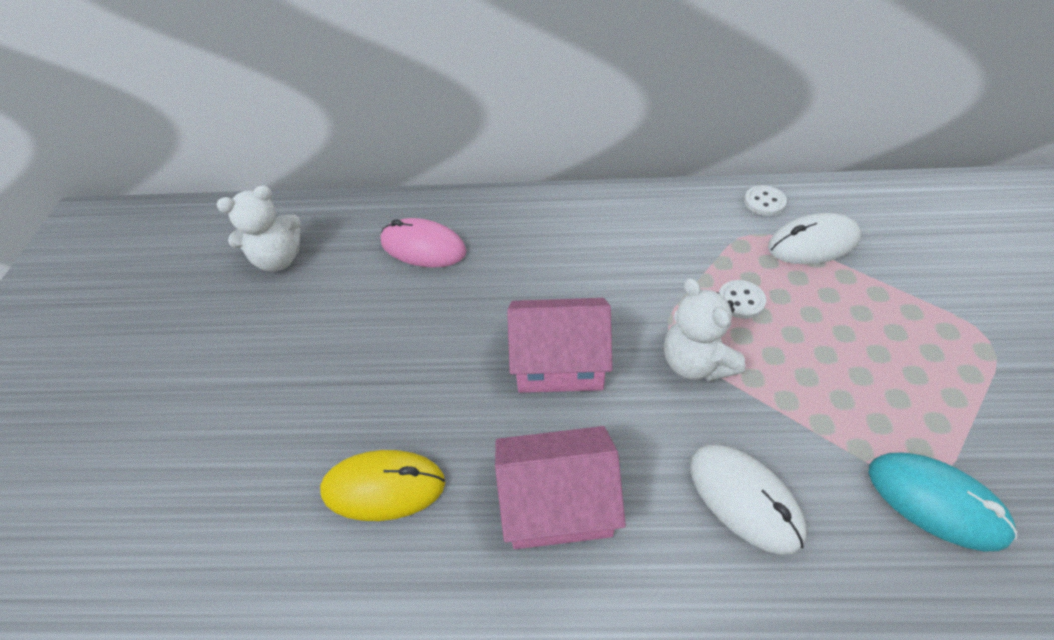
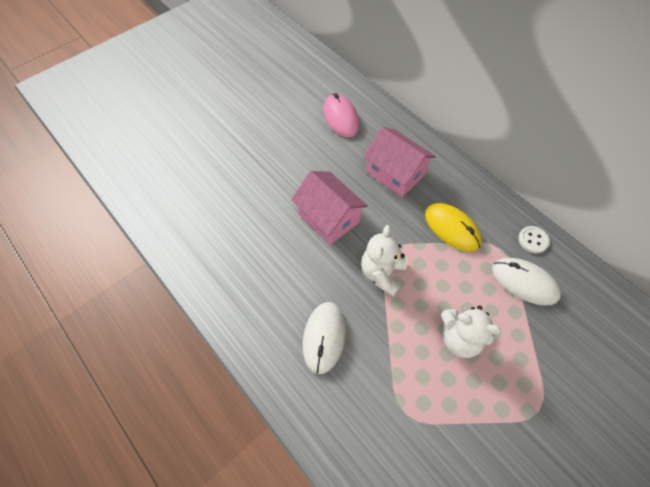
camera: 45 degrees right, 10 degrees up
(278, 259) = (281, 74): white teddy bear -> white teddy bear (460, 338)
(383, 487) = (214, 200): yellow mouse -> yellow mouse (452, 228)
(557, 503) = (259, 266): pink house -> pink house (395, 173)
(741, 300) = (443, 270): white button -> none
(936, 502) = (396, 424): turquoise mouse -> none

